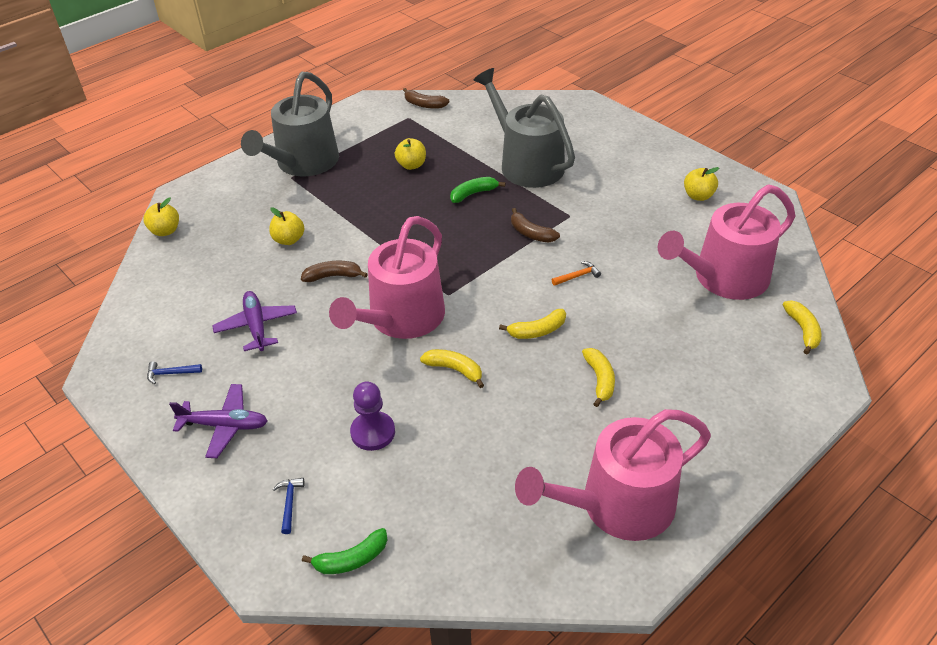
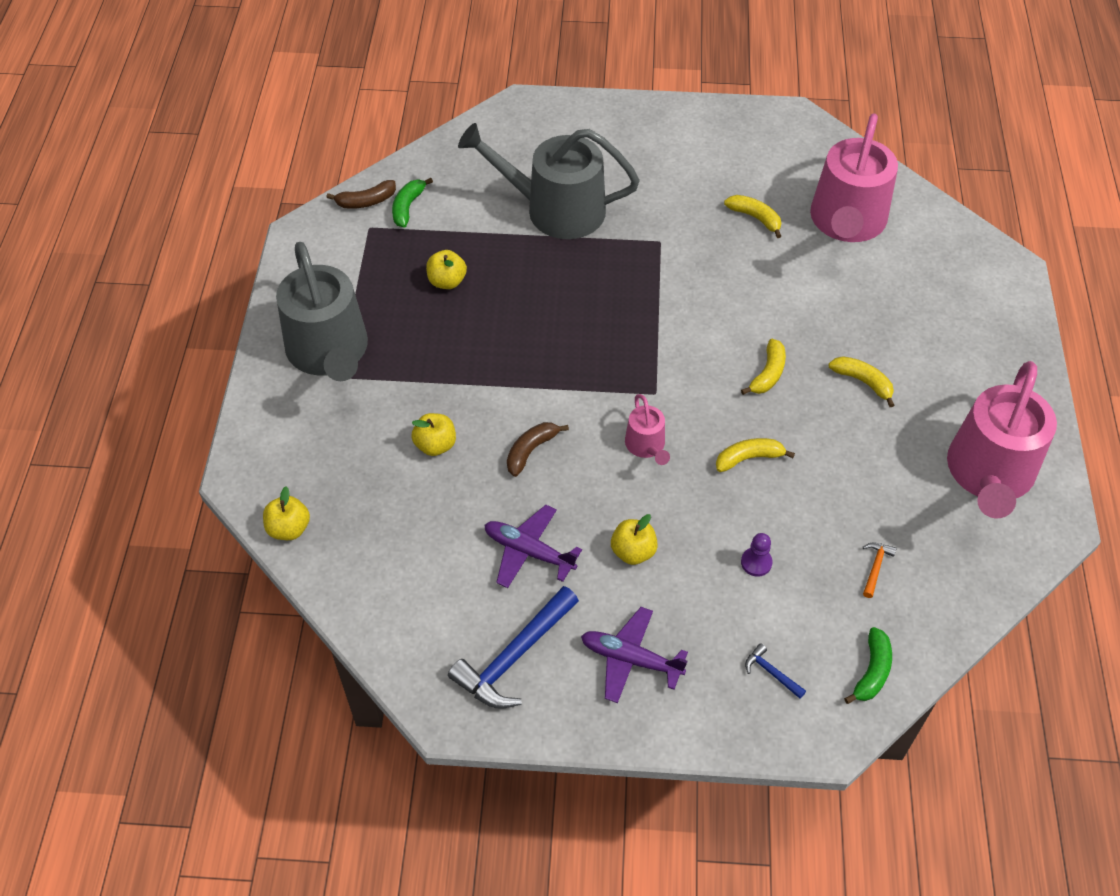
camera: 45 degrees left, 10 degrees up
(171, 373) = (514, 656): blue hammer -> blue hammer, size x2.26
(224, 425) = (630, 659): purple plane -> purple plane turned 120 degrees counterclockwise
(373, 432) = (756, 562): purple pawn -> purple pawn, size x0.64
(401, 318) = (646, 446): pink watering can -> pink watering can, size x0.46
(473, 194) = (547, 274): green banana -> green banana (408, 207)
(531, 233) = (649, 282): brown banana -> none
(577, 276) = (737, 298): orange hammer -> orange hammer (875, 567)
(698, 196) = (740, 151): yellow apple -> yellow apple (633, 551)
(802, 330) = (948, 232): yellow banana -> yellow banana (755, 218)

